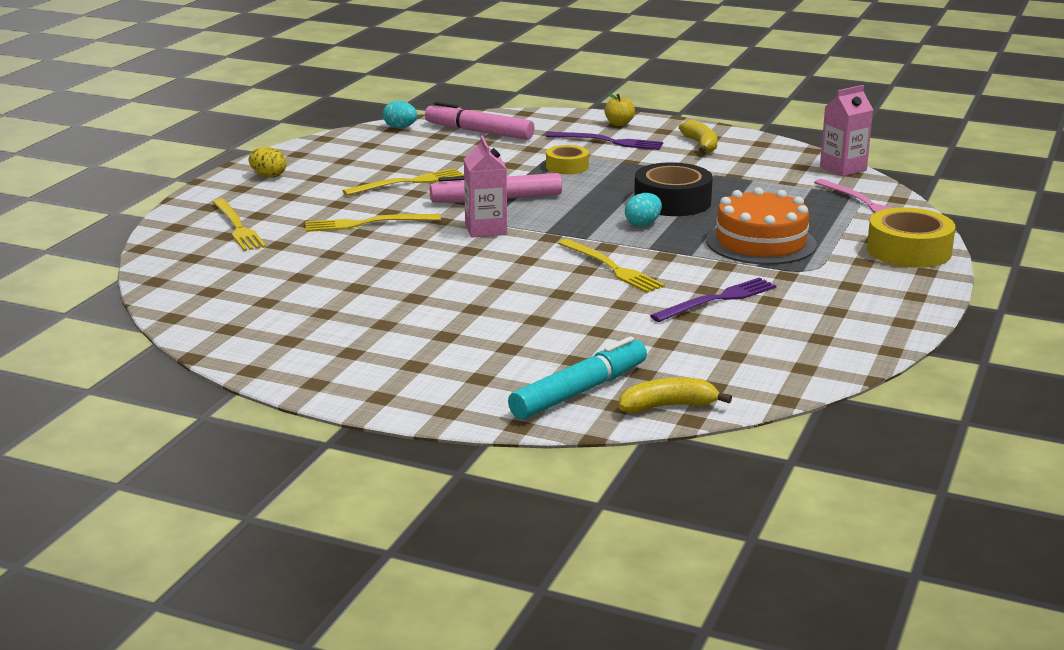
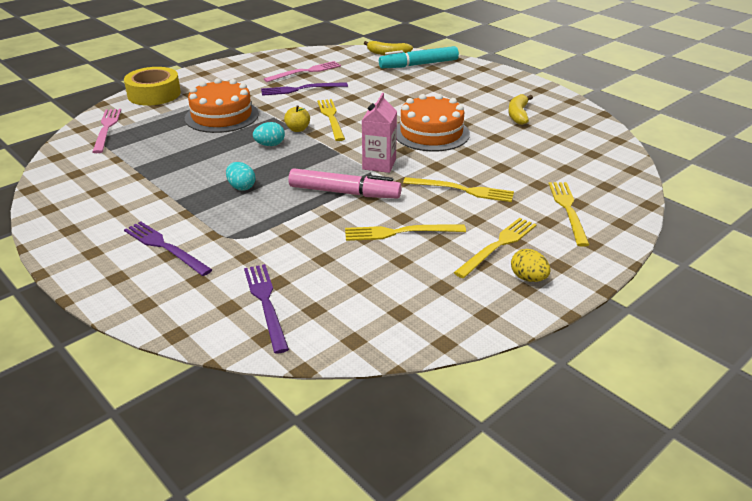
camera: 155 degrees left, 10 degrees up
(305, 190) = (498, 246): none -> yellow fork
(400, 127) = (343, 341): turquoise egg -> turquoise egg (241, 187)
(451, 275) = (431, 133): none -> orange cake
(479, 132) = (266, 303): pink marker -> purple fork
(567, 167) = (246, 219): yellow tape -> none
(619, 124) = (112, 277): yellow apple -> yellow apple (298, 129)
(672, 202) = (222, 160): black tape -> none
(700, 145) = (97, 220): yellow banana -> yellow banana (518, 115)
(760, 332) = (305, 72): none -> pink fork
(843, 168) = (52, 163): pink carton -> none

